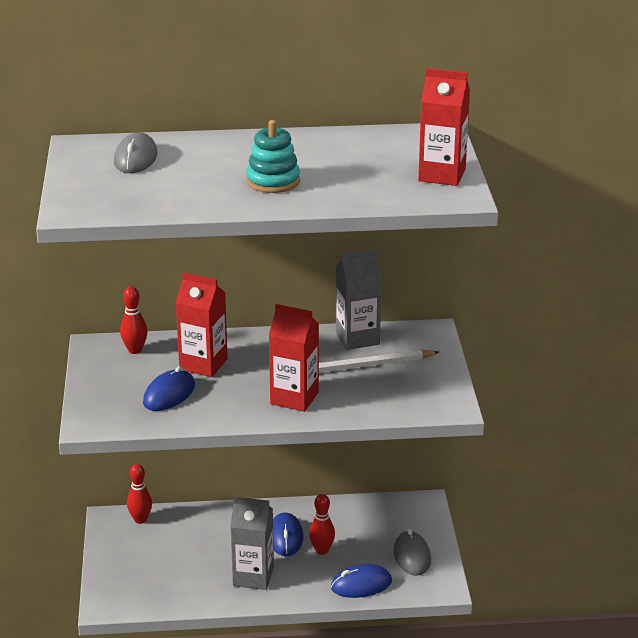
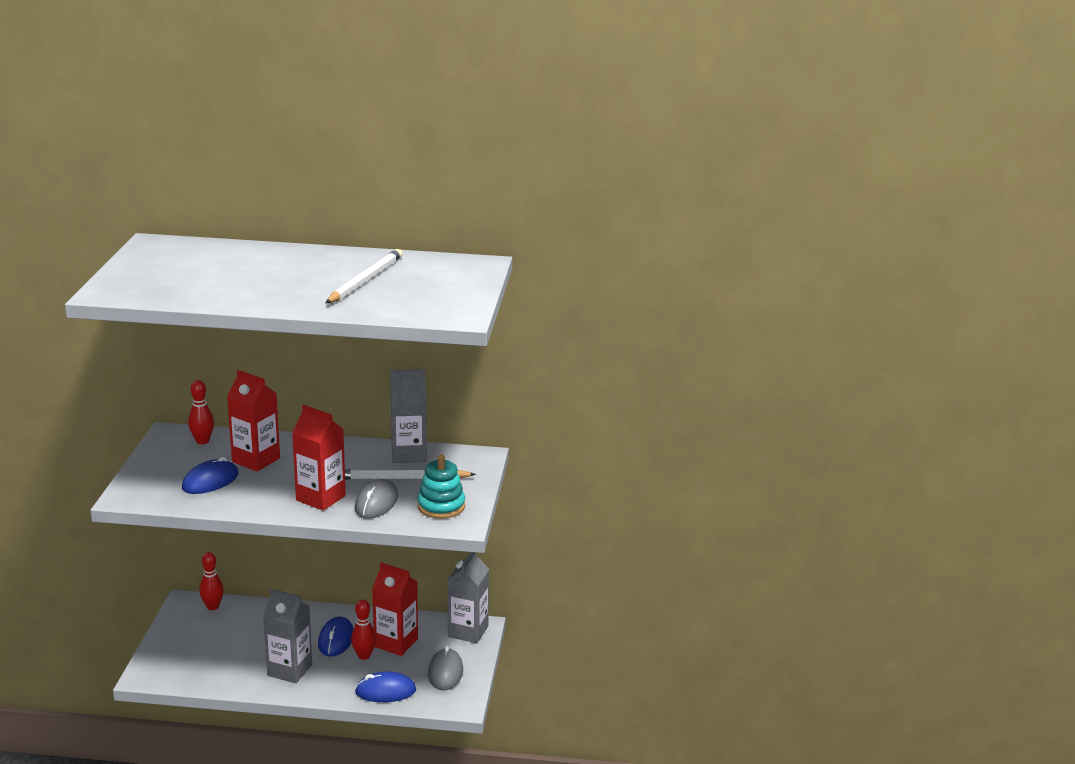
camera: 10 degrees right, 5 degrees down
(136, 158) = (193, 257): grey mouse -> grey mouse (376, 503)
(273, 181) = (300, 287): turquoise stacking toy -> turquoise stacking toy (441, 506)
(335, 165) = (365, 280): none -> white pencil
(414, 509) = (468, 631): none -> grey carton
(442, 175) = (457, 297): red carton -> red carton (396, 643)

